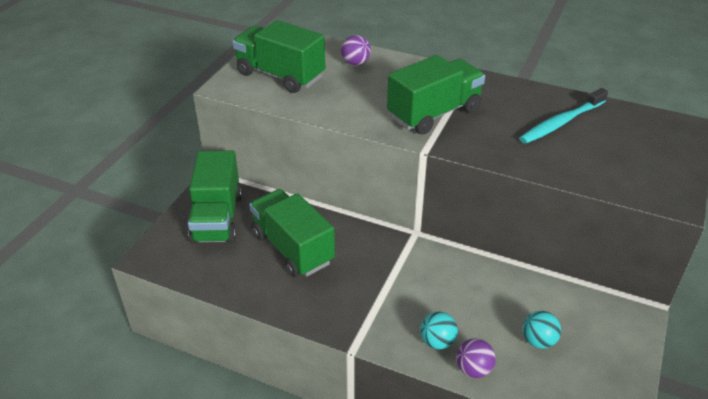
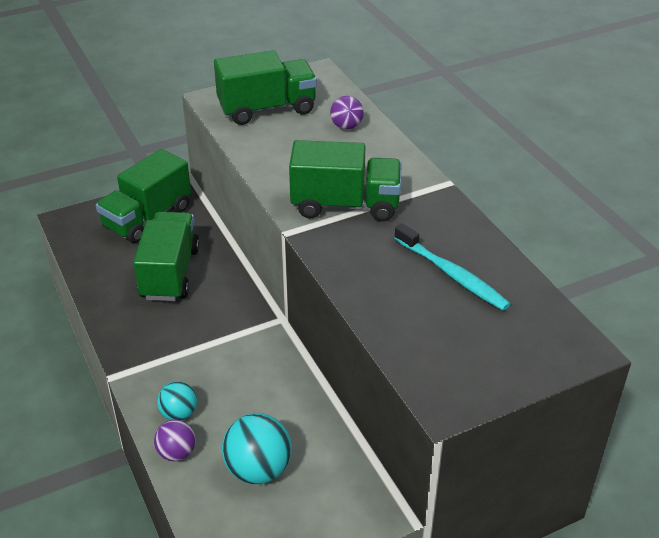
camera: 40 degrees right, 0 degrees up
(280, 75) = (267, 109): green truck -> green truck turned 90 degrees clockwise
(538, 341) = (258, 469): turquoise ball -> turquoise ball, size x1.66
(561, 122) = (452, 274): turquoise toothbrush -> turquoise toothbrush turned 135 degrees counterclockwise

